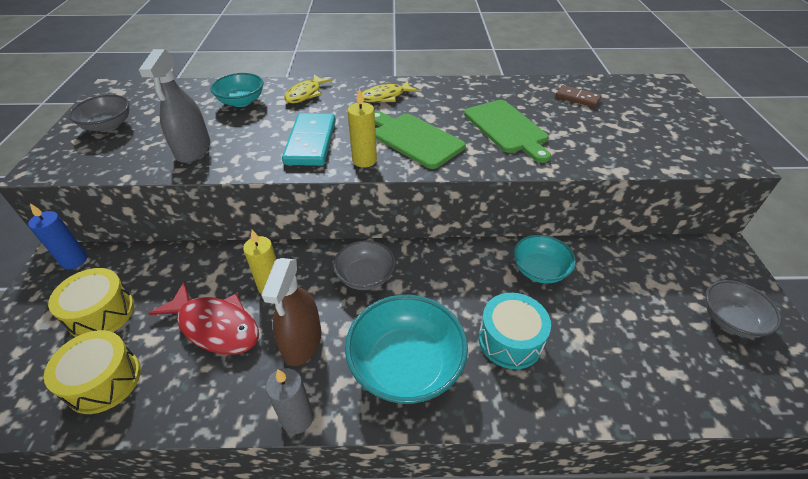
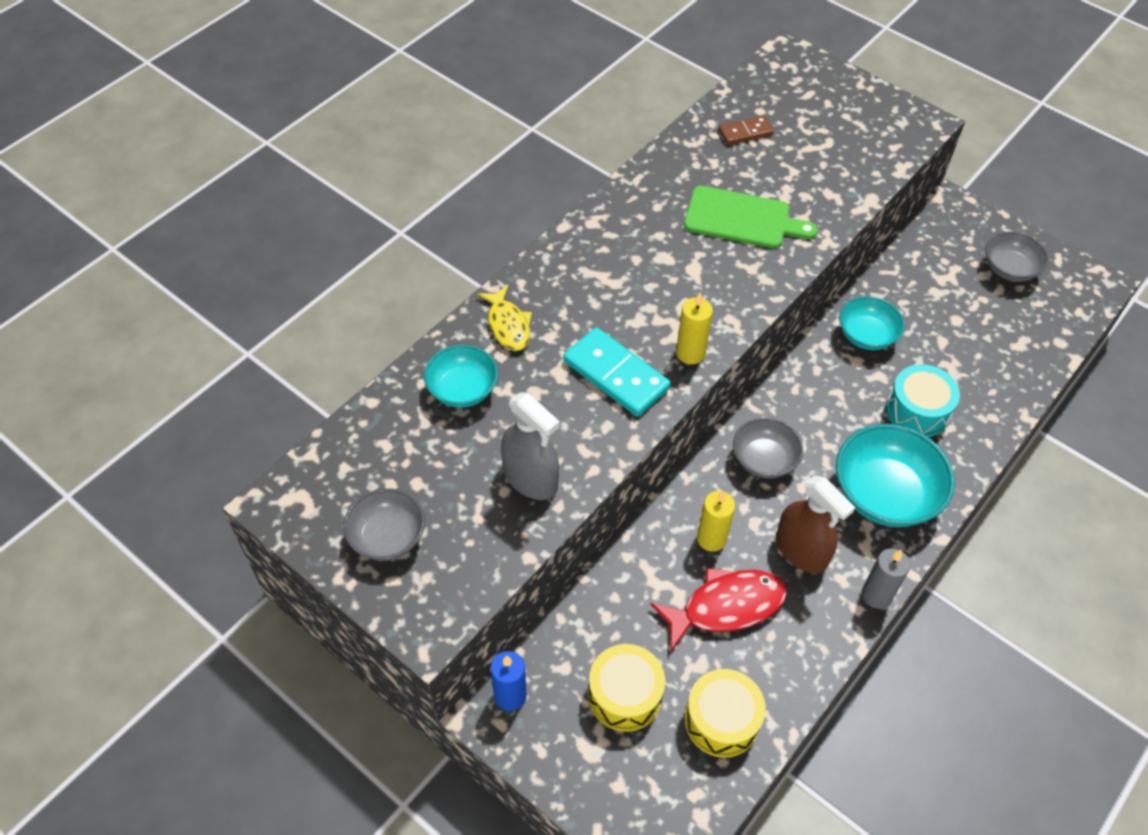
camera: 50 degrees left, 10 degrees up
(385, 97) = (588, 265): yellow fish -> none
(414, 139) = (691, 294): green cutting board -> none

